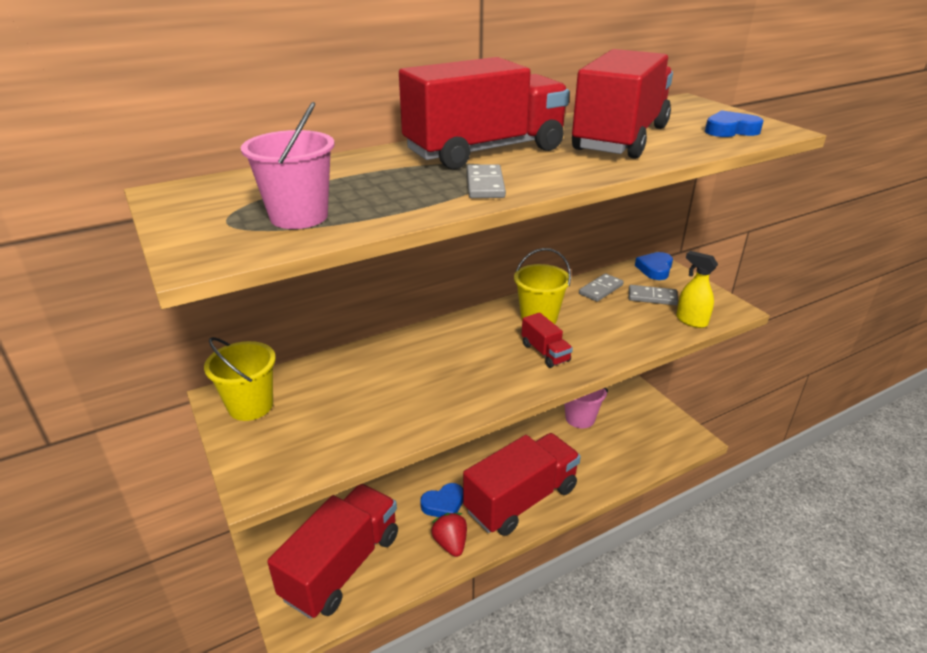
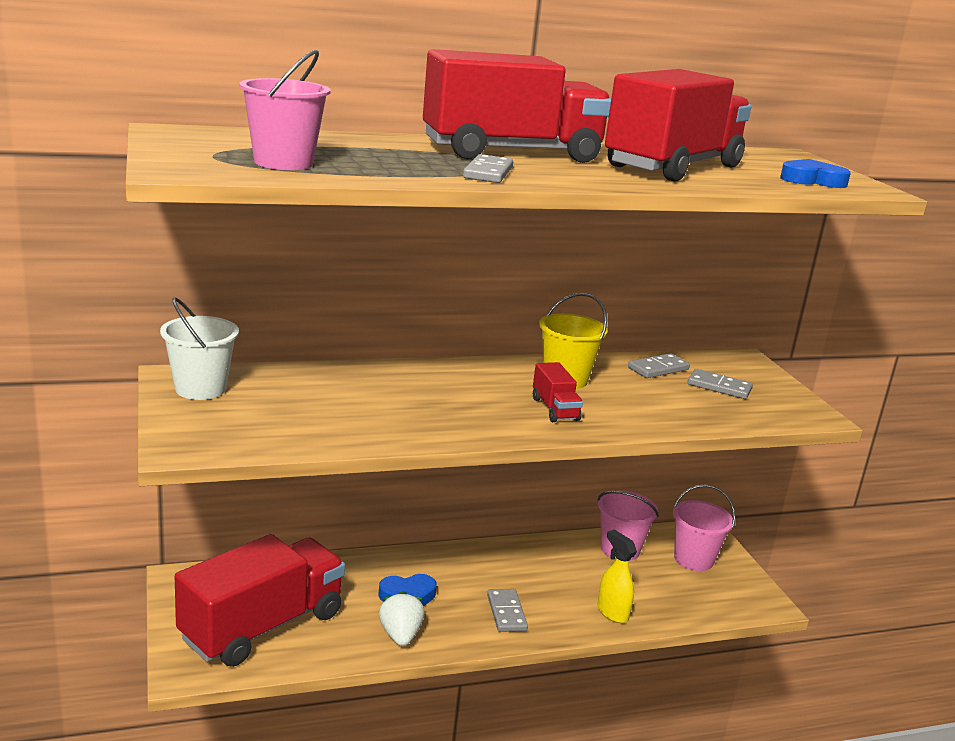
camera: 10 degrees right, 10 degrees down
(250, 406) = (200, 389): yellow bucket -> white bucket
(450, 543) = (400, 635): red strawberry -> white strawberry
(521, 499) = (506, 613): red truck -> grey domino
(633, 413) = (693, 559): none -> pink bucket
(655, 269) = (740, 363): blue heart -> none
(691, 321) = (755, 416): yellow spray bottle -> yellow spray bottle (612, 612)

